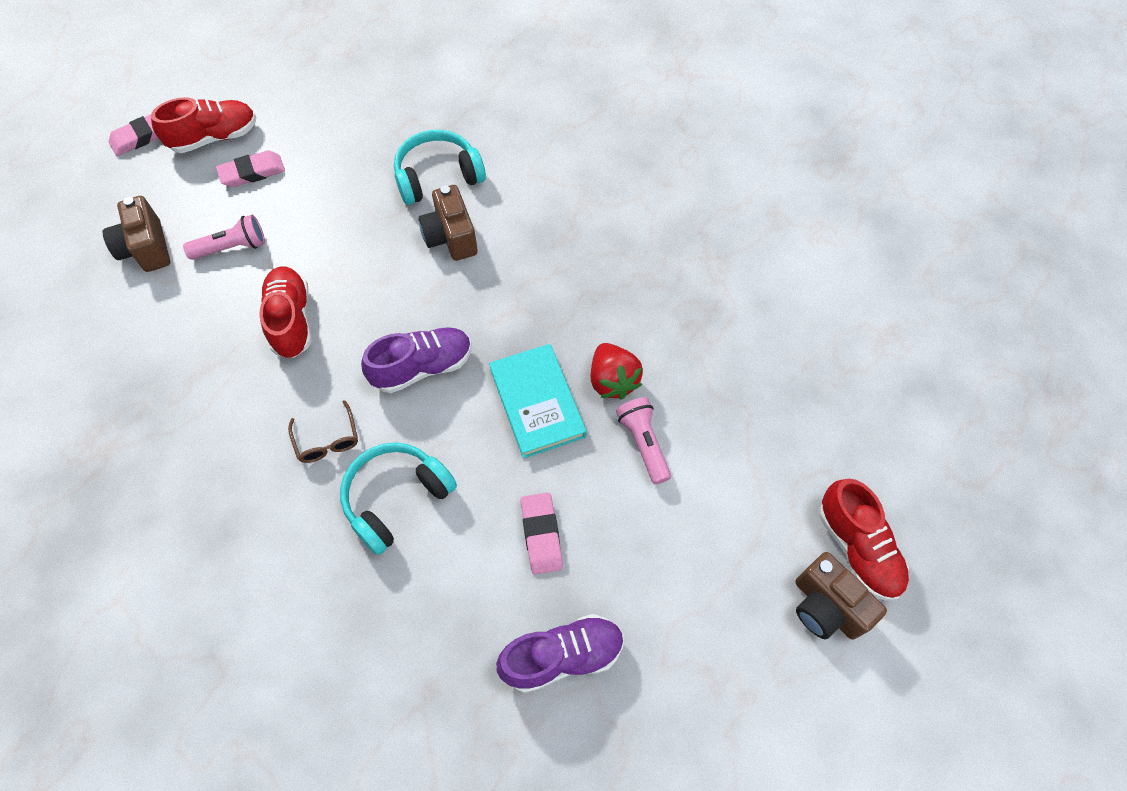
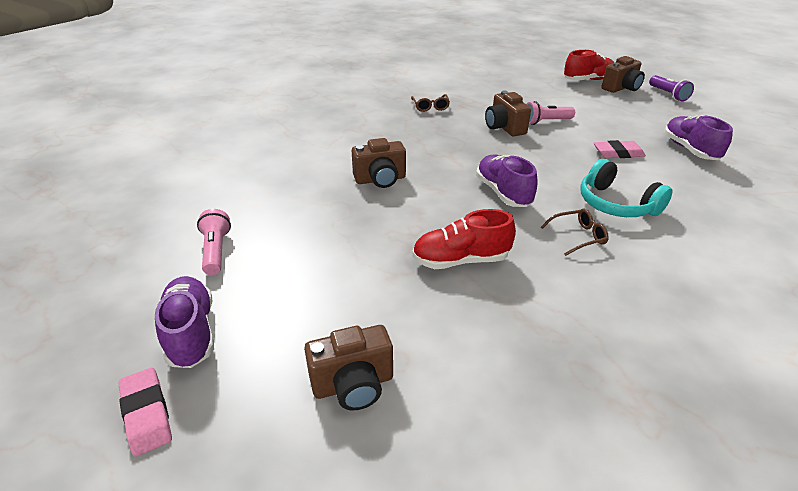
camera: 85 degrees left, 25 degrees down
(214, 138) = (191, 333): red shoe -> purple shoe
(232, 248) = (367, 306): pink flashlight -> pink flashlight (216, 251)
(252, 172) = (263, 296): pink eraser -> none
(438, 176) = (314, 184): turquoise headphones -> none
(537, 402) = (525, 151): turquoise book -> none
(612, 381) = (504, 128): red strawberry -> brown camera
(674, 281) = (430, 107): none -> brown glasses
(811, 698) = (668, 95): none -> purple flashlight

